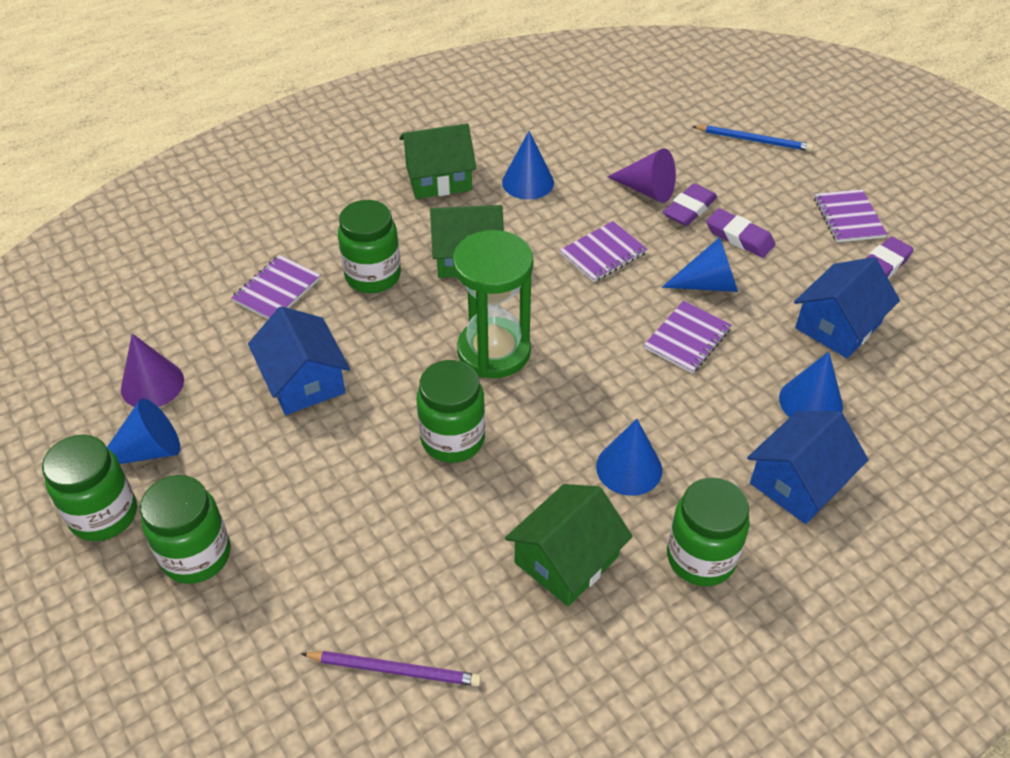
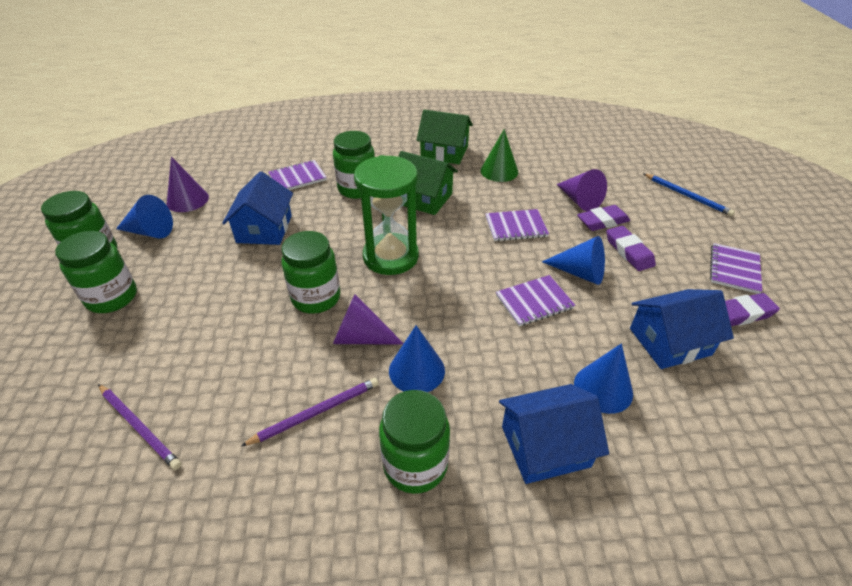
camera: 30 degrees right, 5 degrees down
(528, 182) = (499, 171): blue cone -> green cone
(543, 460) = (361, 337): none -> purple cone
(566, 559) = (316, 412): green house -> purple pencil

